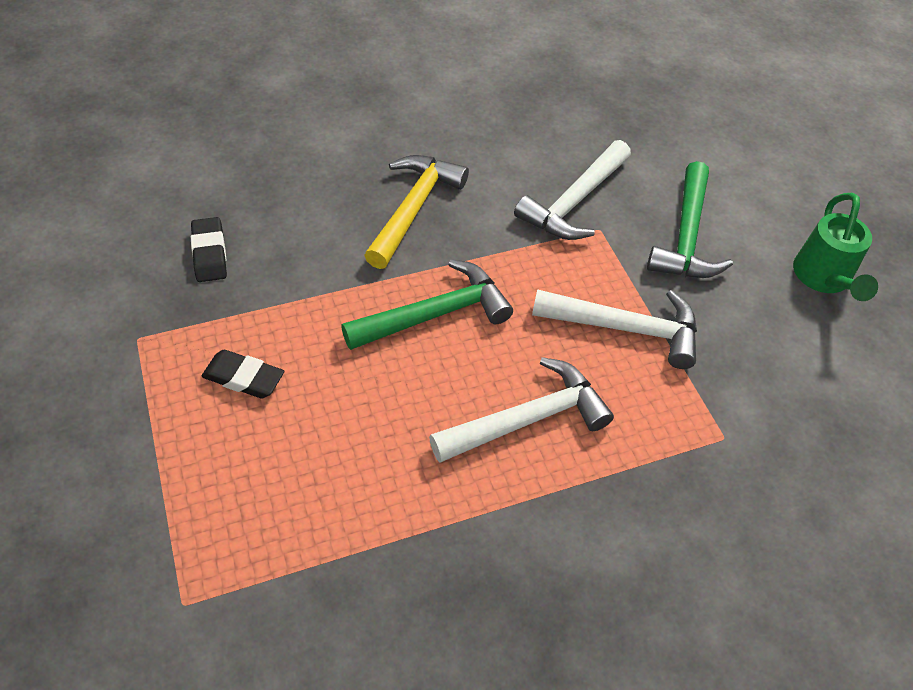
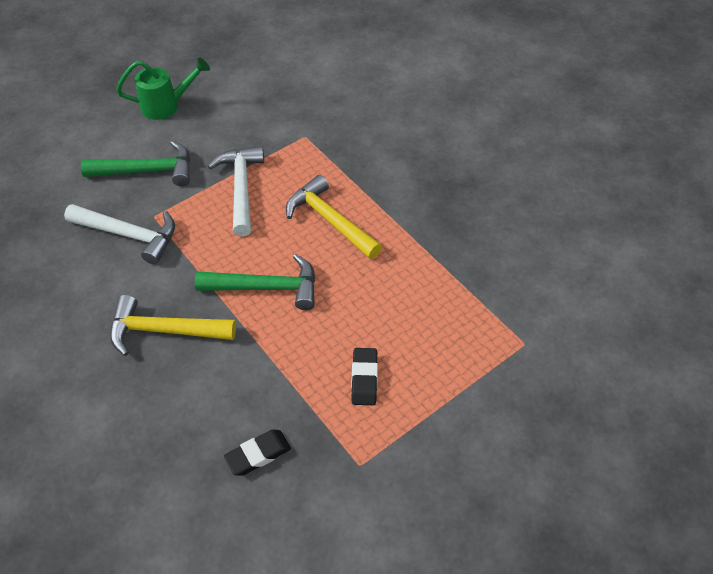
camera: 105 degrees left, 0 degrees up
(434, 314) = (266, 287): green hammer -> green hammer turned 135 degrees clockwise
(527, 419) = (330, 220): white hammer -> yellow hammer

